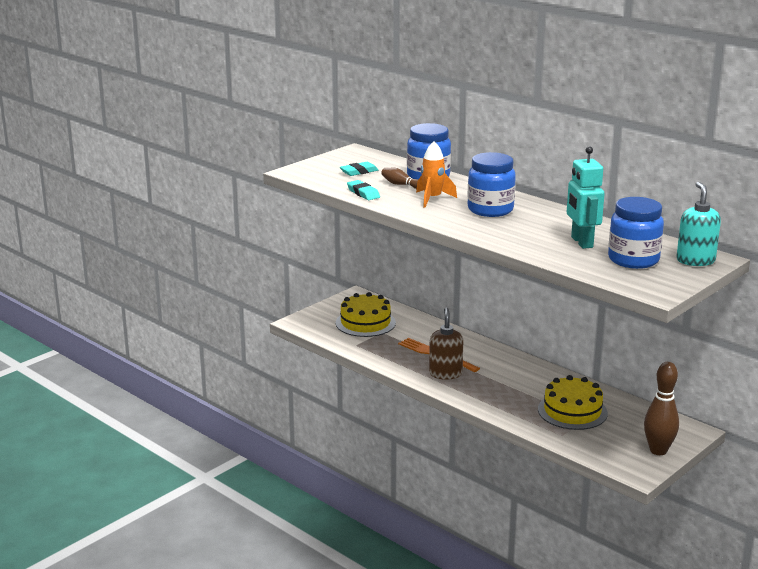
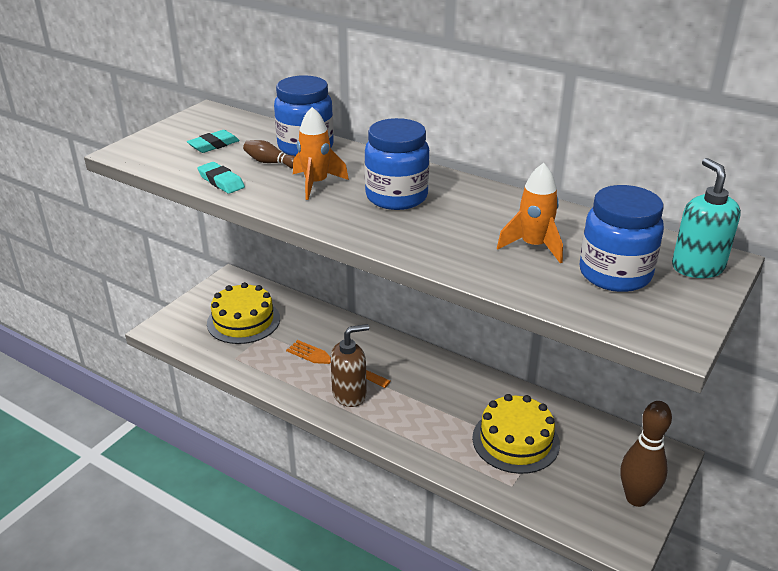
camera: 10 degrees left, 10 degrees up
(445, 374) = (349, 394): brown soap dispenser -> brown soap dispenser turned 75 degrees clockwise
(581, 242) = (533, 246): turquoise robot -> orange rocket

